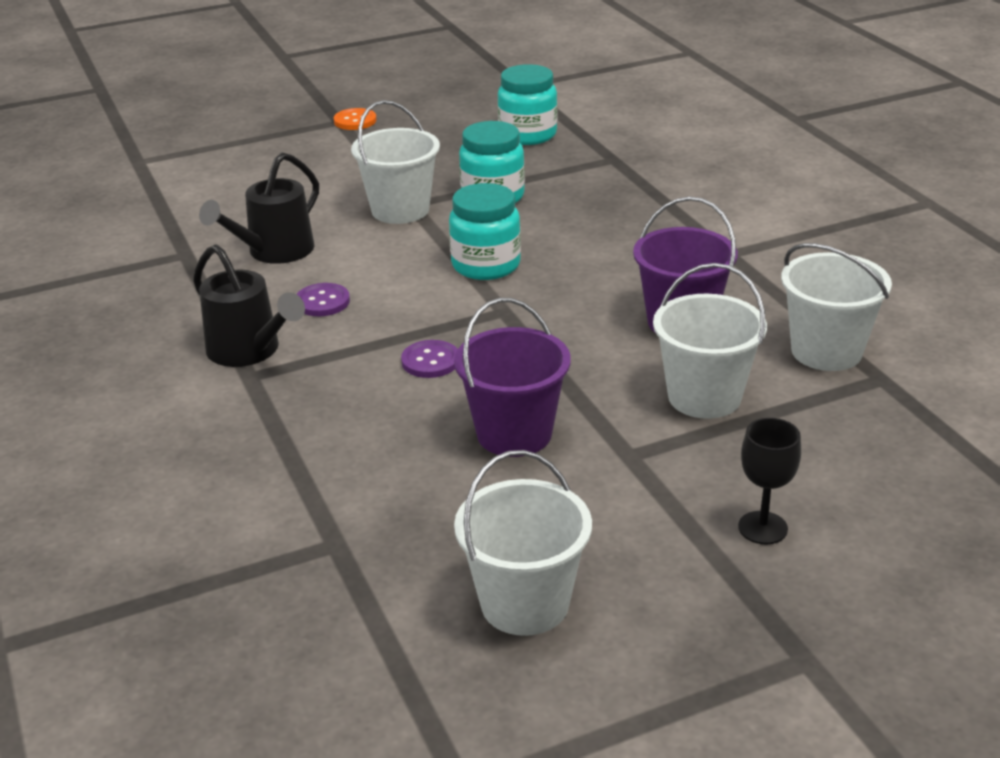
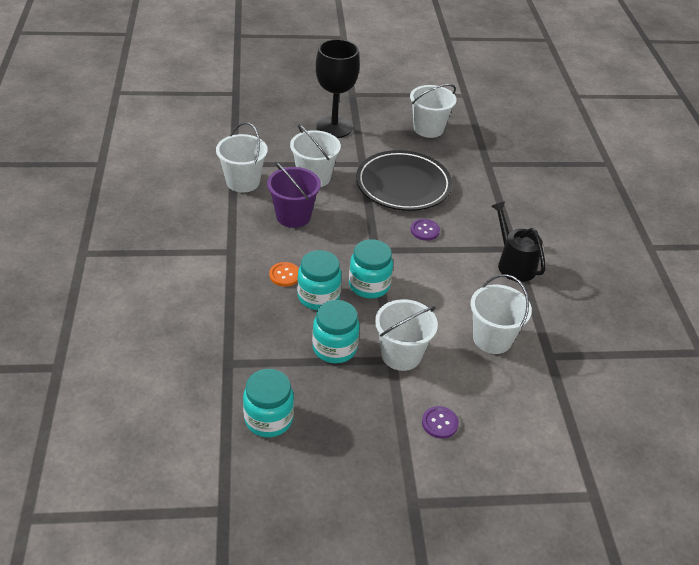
camera: 165 degrees left, 10 degrees up
(274, 252) = (492, 339): black watering can -> white bucket
(322, 302) = (470, 286): purple button -> purple button (440, 423)
(355, 121) = (399, 498): orange button -> orange button (285, 275)
(514, 434) = (403, 185): purple bucket -> black plate
(552, 236) = (318, 297): none -> turquoise jar
(762, 528) = (334, 127): black goblet -> black goblet, size x2.00

